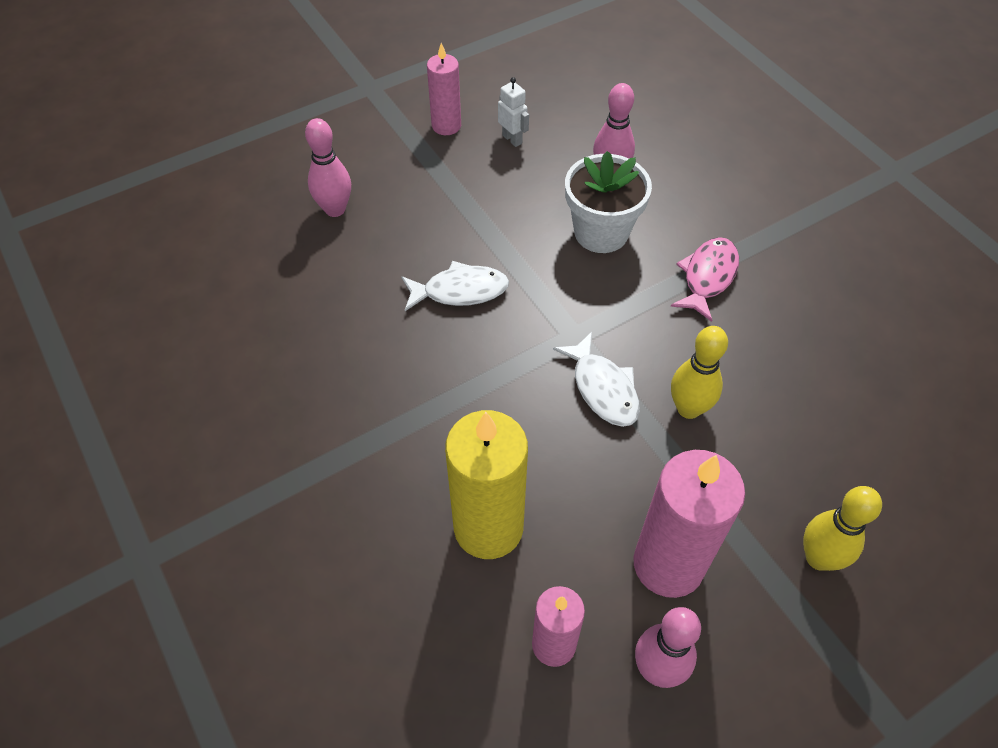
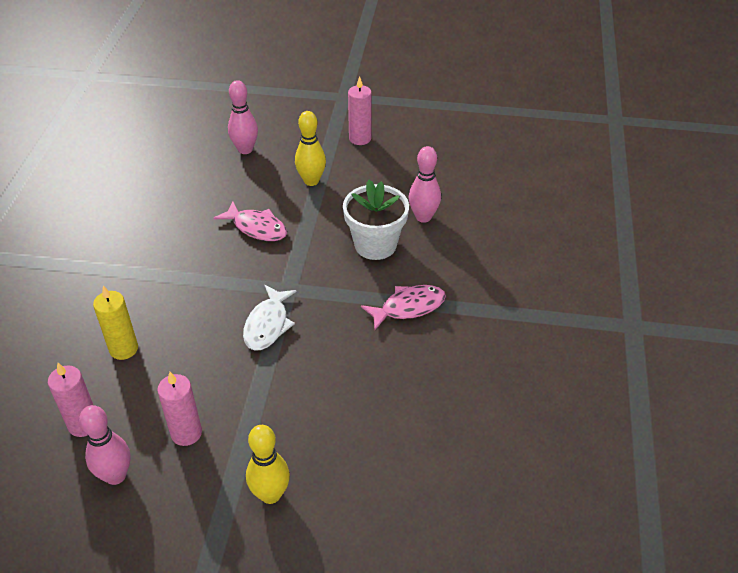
camera: 40 degrees right, 10 degrees down
(460, 291) = (257, 227): white fish -> pink fish
(488, 527) = (124, 349): yellow candle -> yellow candle, size x0.59
(512, 139) = (389, 166): white robot -> none
(668, 564) = (186, 433): pink candle -> pink candle, size x0.59
(688, 408) = (301, 367): yellow bowling pin -> yellow bowling pin (311, 181)

